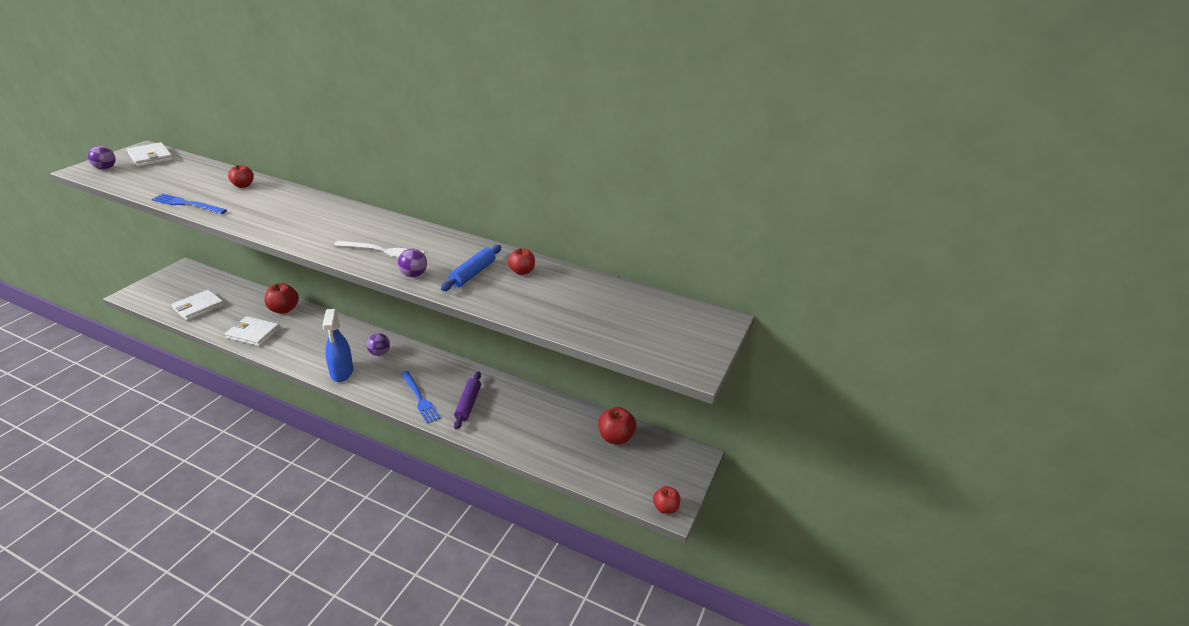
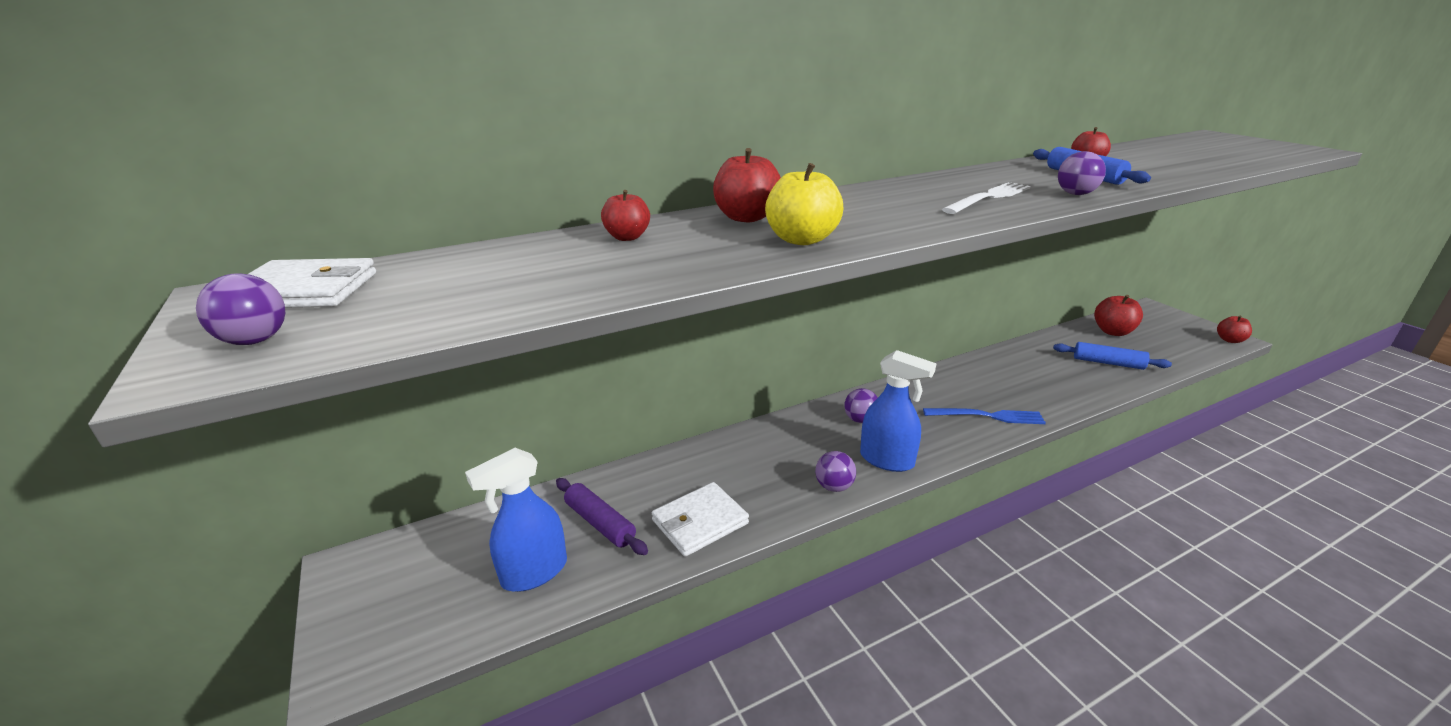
camera: 50 degrees left, 5 degrees down
(187, 204) = (648, 281): blue fork -> none
(199, 307) = (534, 572): white wallet -> blue spray bottle
(262, 219) = (802, 240): none -> yellow apple
(284, 309) = (657, 474): red apple -> red apple (746, 218)
(305, 362) = (834, 486): none -> purple ball
(468, 404) = (1017, 389): purple rolling pin -> purple rolling pin (600, 523)
(549, 441) = (1108, 363): none -> blue rolling pin

